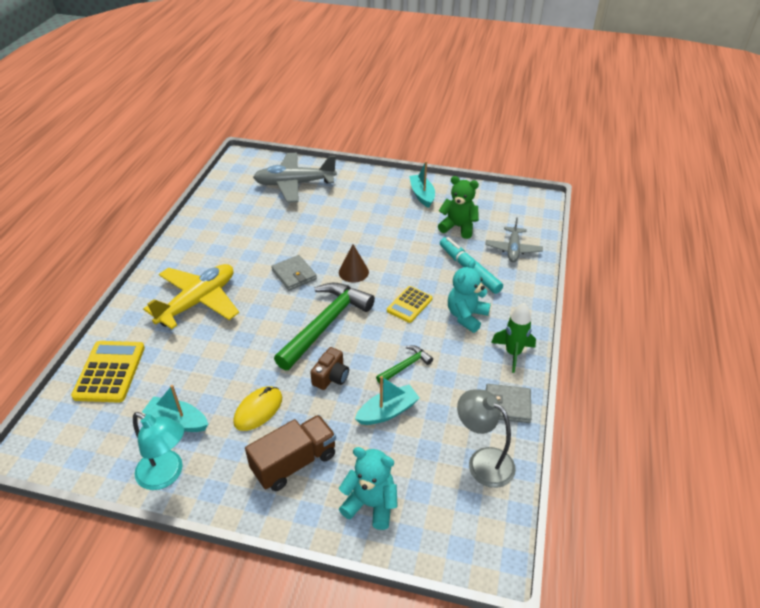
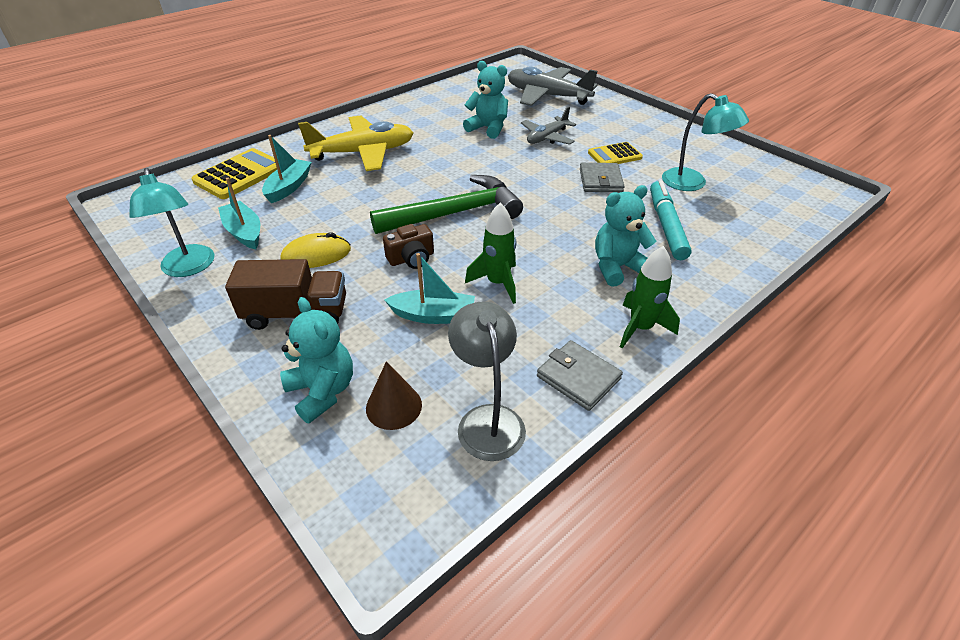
camera: 35 degrees right, 0 degrees up
(277, 235) = (488, 128): none -> turquoise teddy bear
(294, 275) = (469, 163): grey wallet -> grey wallet (600, 180)
(353, 272) = (530, 181): brown cone -> brown cone (393, 406)
(405, 366) = (497, 283): green hammer -> green rocket
(409, 305) = (561, 231): yellow calculator -> yellow calculator (614, 155)
(422, 195) = (676, 143): turquoise boat -> turquoise boat (289, 187)
(458, 227) = (692, 183): green teddy bear -> turquoise lamp
(513, 249) = (744, 227): grey plane -> grey plane (547, 137)

